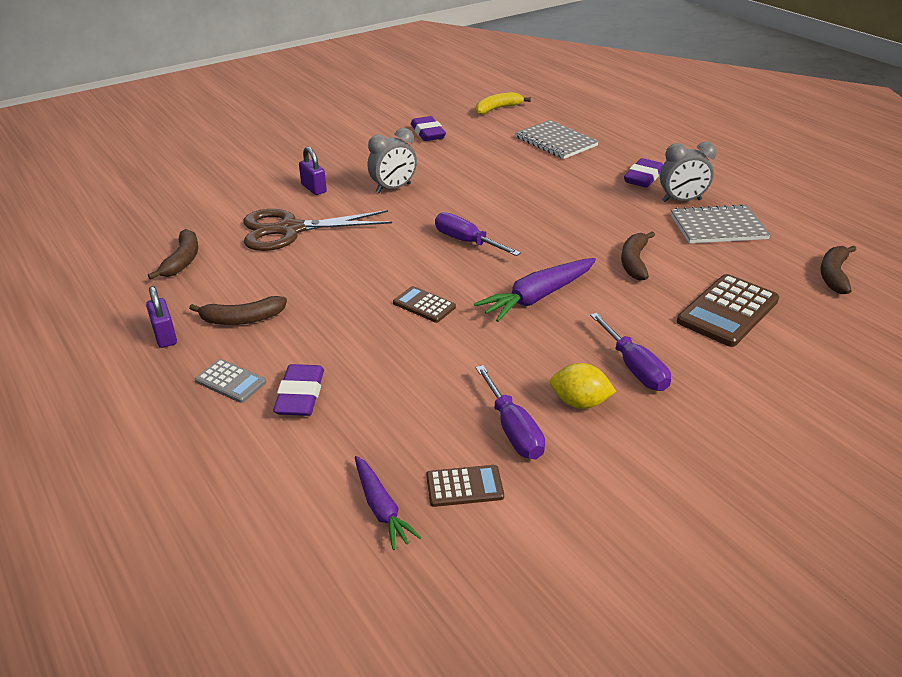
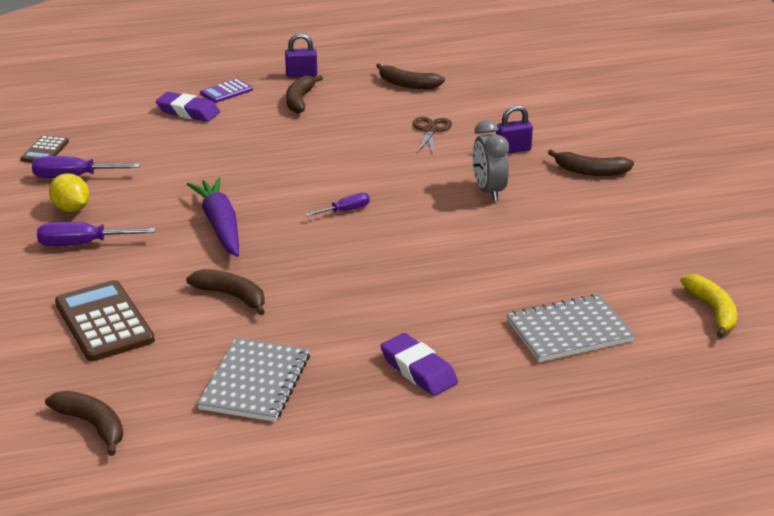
camera: 110 degrees right, 5 degrees down
(230, 381) = (226, 92): grey calculator -> purple calculator
(290, 230) = (430, 130): brown scissors -> brown scissors, size x0.52
(338, 156) = (590, 171): none -> brown banana
(381, 508) = (58, 124): purple carrot -> none
(424, 305) = (255, 171): brown calculator -> none
(428, 133) = (638, 238): purple eraser -> none
(466, 241) = (345, 211): purple screwdriver -> purple screwdriver, size x0.63
(579, 402) = (71, 209): yellow lemon -> yellow lemon turned 75 degrees counterclockwise
(681, 200) = (337, 379): grey clock -> none

